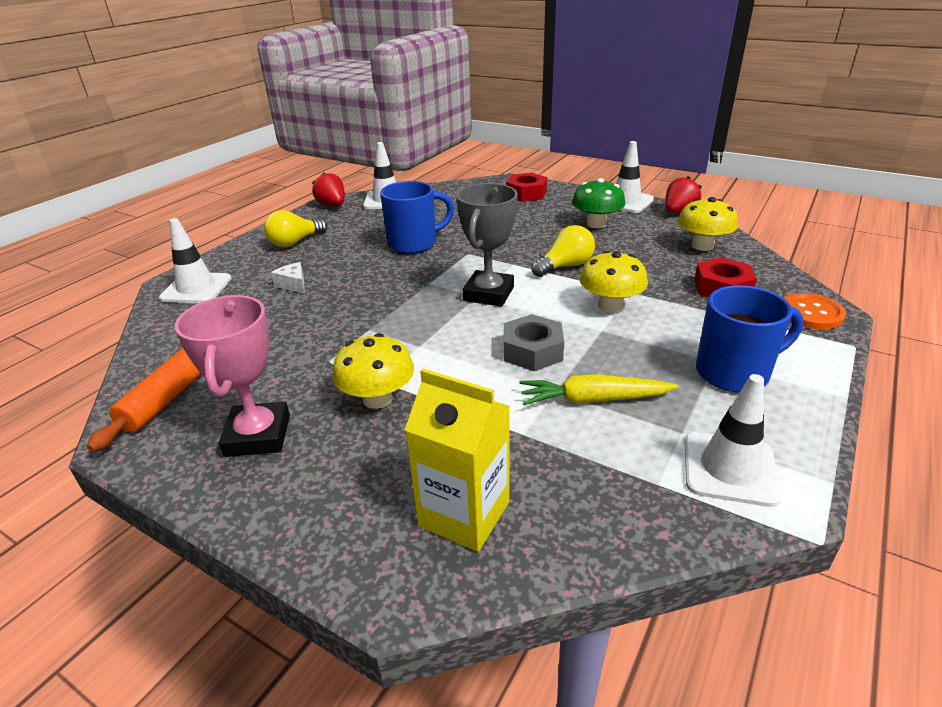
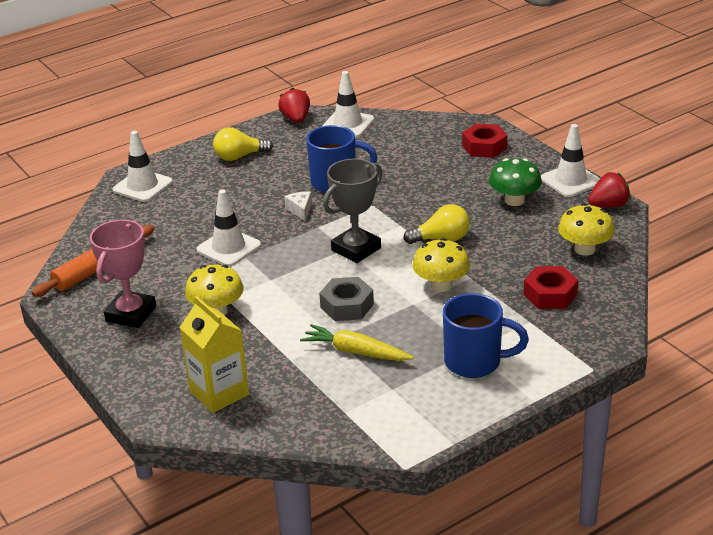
camera: 25 degrees right, 0 degrees up
(293, 285) = (214, 201): white cheese -> white cheese (300, 210)
(729, 468) = (398, 417): white traffic cone -> white traffic cone (229, 248)
(811, 313) = (595, 335): orange button -> none

